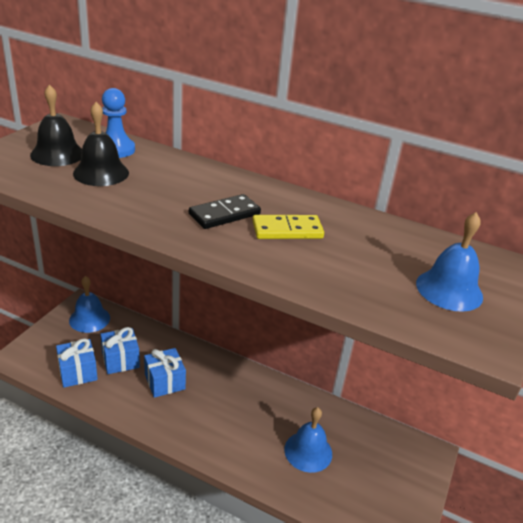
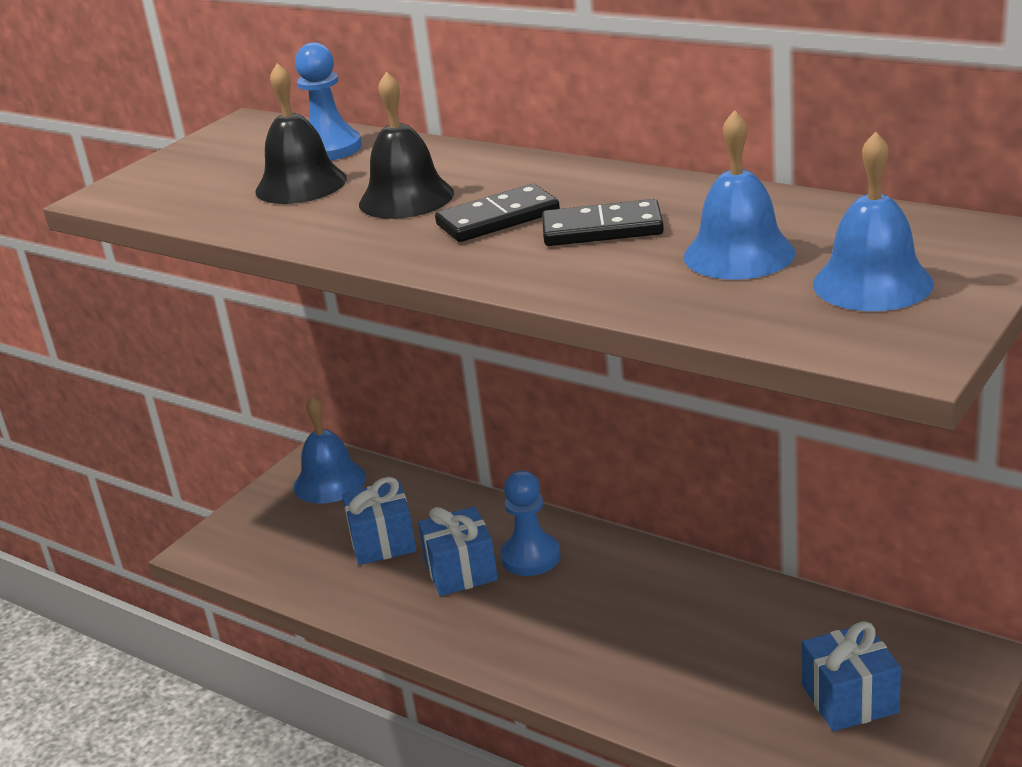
camera: 15 degrees right, 5 degrees down
(57, 154) = (233, 167): black bell -> black bell (406, 198)
(78, 372) = (307, 565): blue gift -> blue gift (850, 699)
(202, 375) = (530, 557): none -> blue pawn
(287, 230) = (602, 229): yellow domino -> black domino
(308, 451) = (723, 666): blue bell -> blue bell (739, 254)

